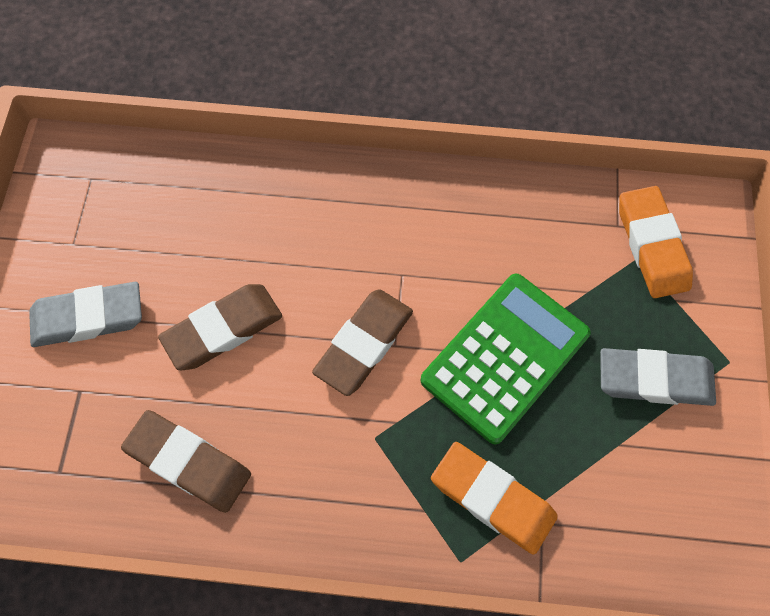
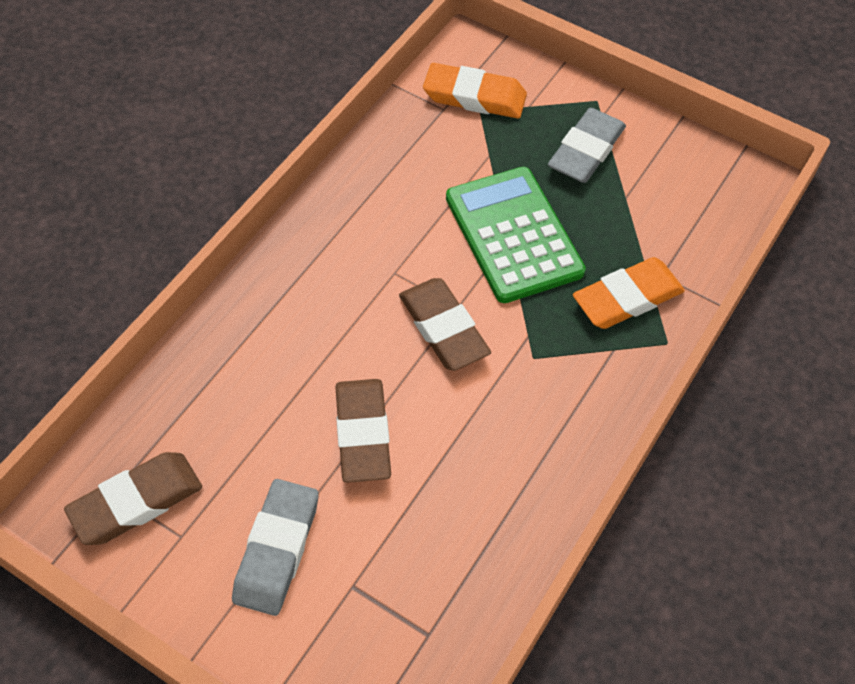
camera: 65 degrees left, 10 degrees down
(189, 462) = (479, 513): brown eraser -> brown eraser (136, 502)

